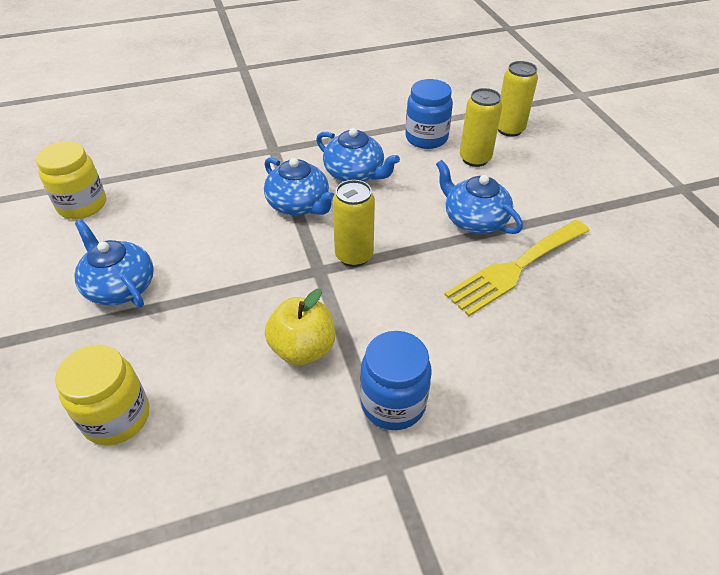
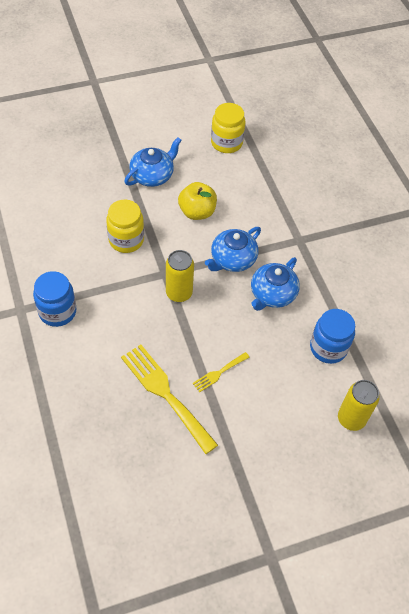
camera: 85 degrees right, 10 degrees up
(117, 417) = (61, 191): yellow jar -> yellow jar (126, 240)
(303, 349) = (100, 267): yellow apple -> yellow apple (197, 212)
(474, 220) = (219, 373): blue teapot -> yellow fork
(475, 159) = (300, 383): yellow can -> none

